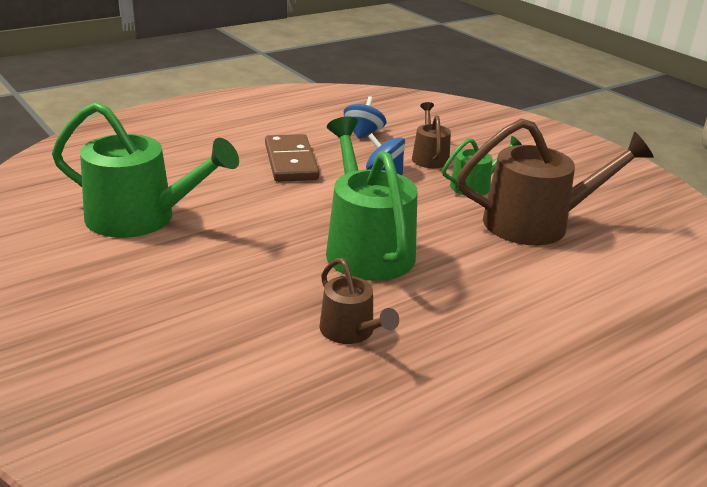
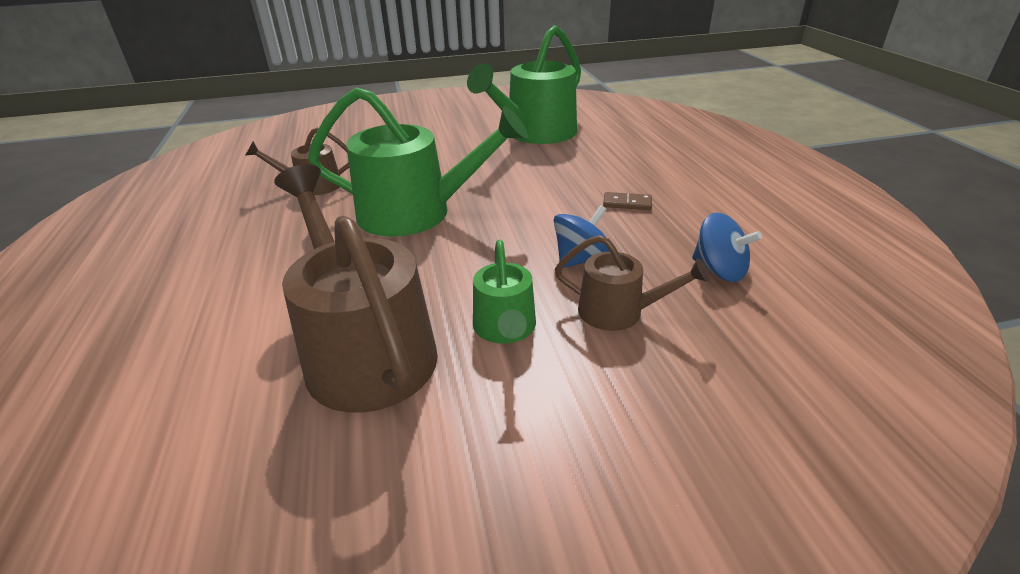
camera: 115 degrees right, 5 degrees up
(291, 162) = (627, 203): brown domino -> brown domino, size x0.44
(536, 223) = (365, 350): brown watering can -> brown watering can turned 135 degrees clockwise

